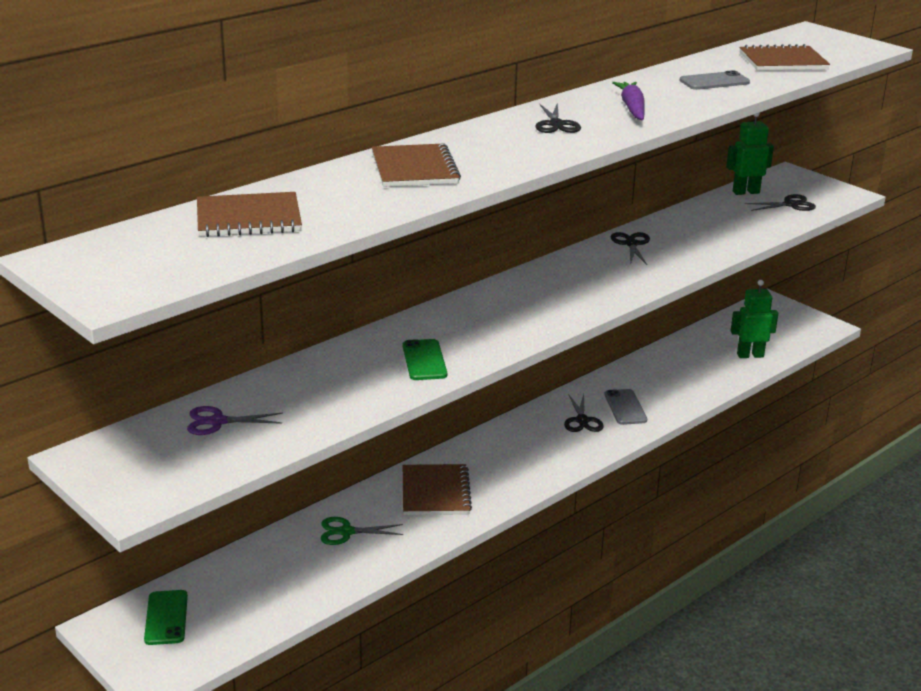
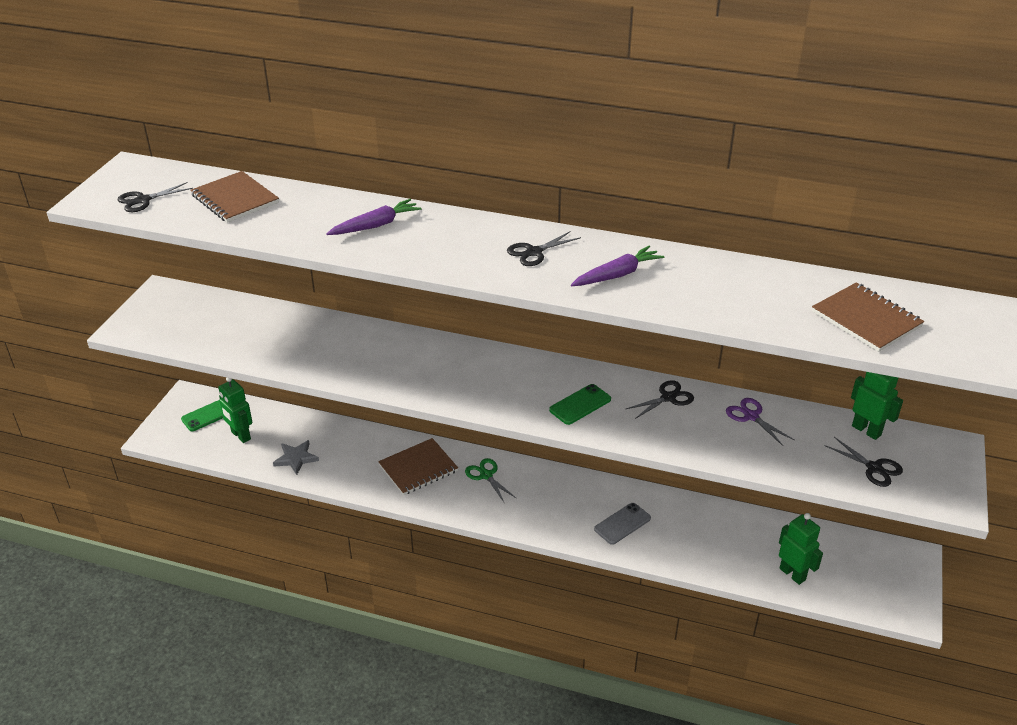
camera: 60 degrees right, 10 degrees up
(217, 422) = (231, 319): purple scissors -> purple scissors (751, 416)
(239, 602) = (240, 436): none -> green robot
(329, 570) = (296, 458): none -> grey star
(346, 532) = (342, 447): green scissors -> green scissors (486, 475)
(414, 169) = (376, 225): brown notebook -> purple carrot
(424, 360) = (372, 366): green phone -> green phone (580, 405)
(582, 420) = (579, 506): black scissors -> black scissors (143, 200)
(714, 82) = (746, 297): grey phone -> none

